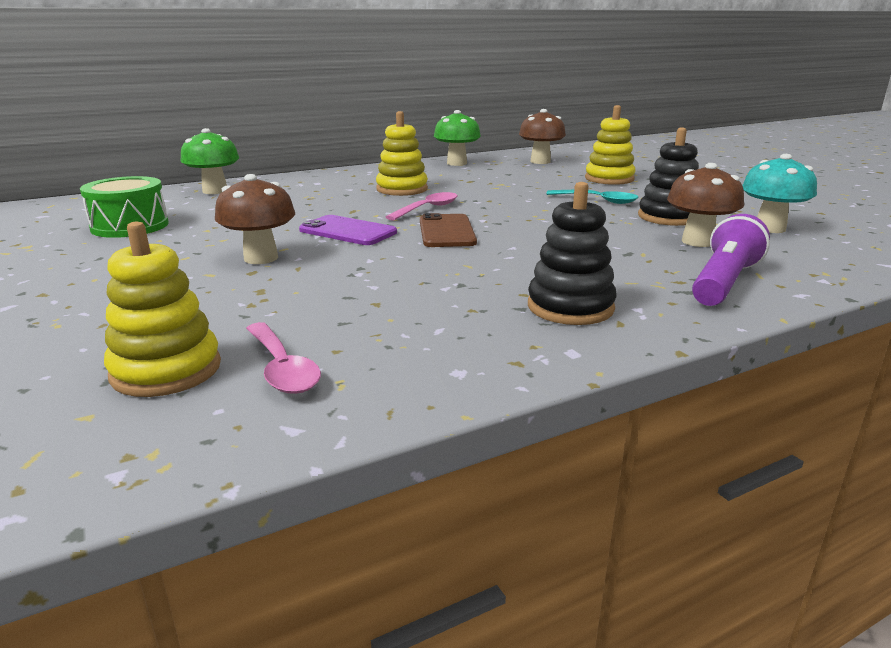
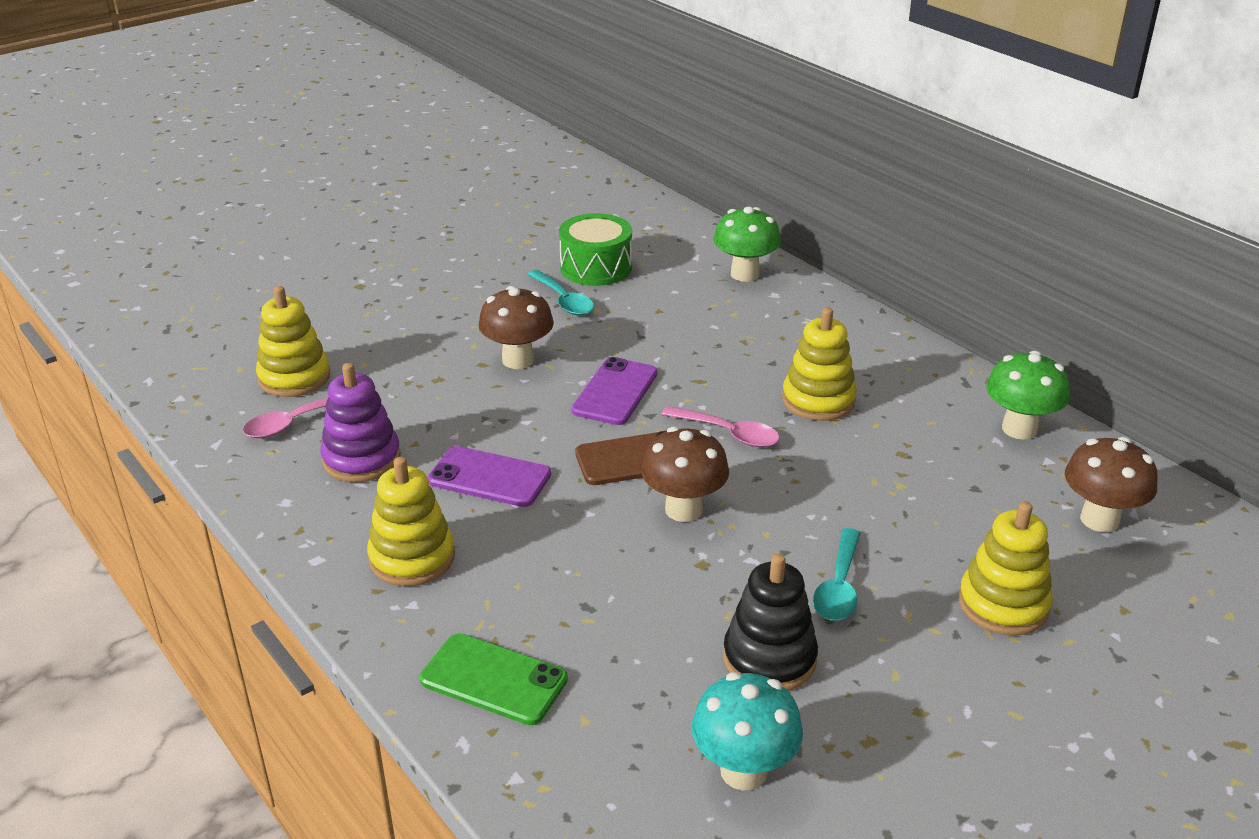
camera: 80 degrees right, 10 degrees up
(173, 239) = (563, 300): none -> turquoise spoon
(391, 328) = (361, 459): none -> purple stacking toy
(452, 275) = (489, 477): none -> purple phone
(570, 307) = (412, 558): black stacking toy -> yellow stacking toy
(697, 242) = (650, 677): brown mushroom -> brown mushroom (683, 509)
(723, 282) = (493, 680): purple flashlight -> green phone

